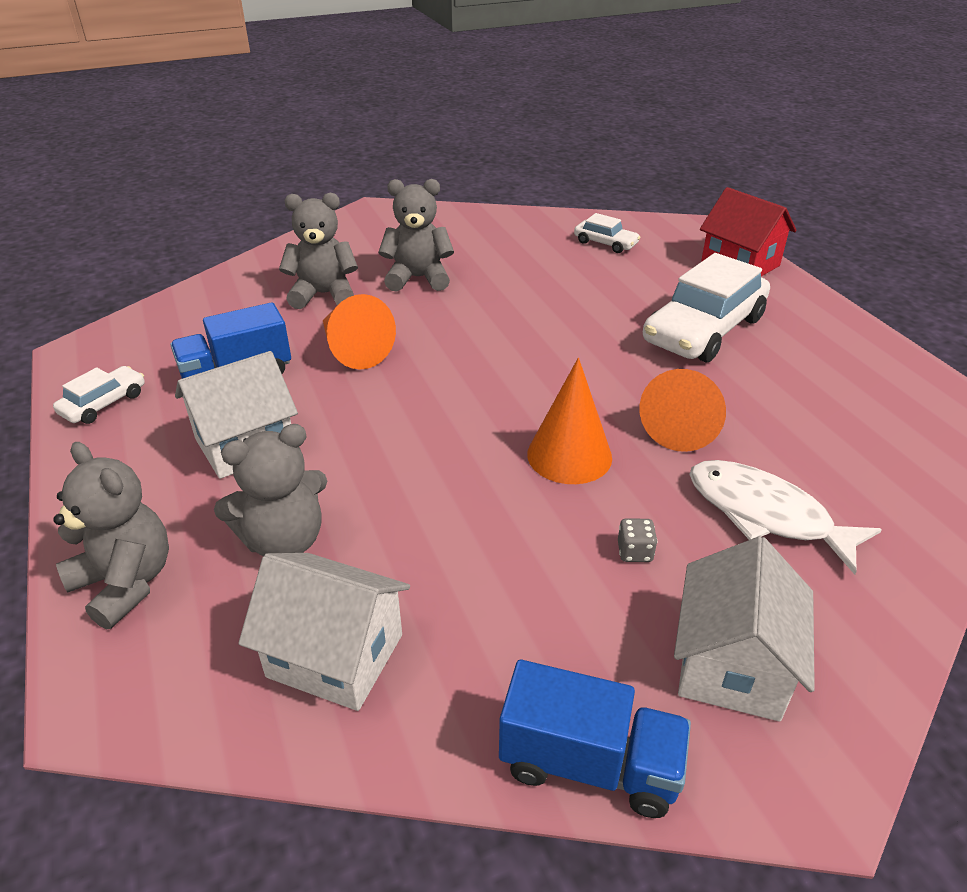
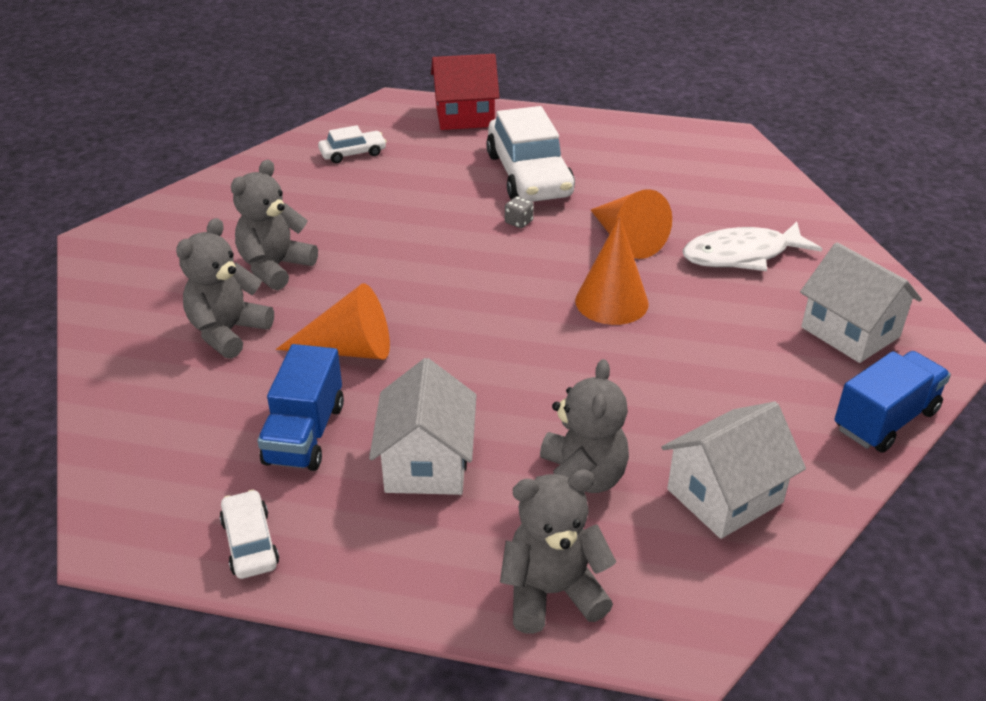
camera: 55 degrees left, 0 degrees up
(634, 552) = (732, 321): grey dice -> grey dice (518, 222)

